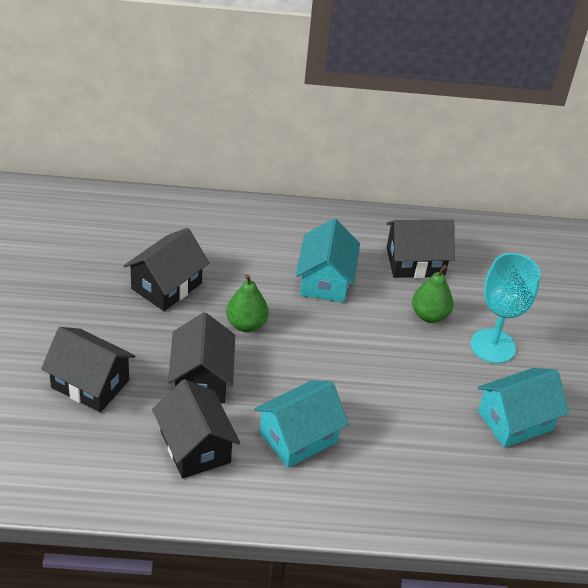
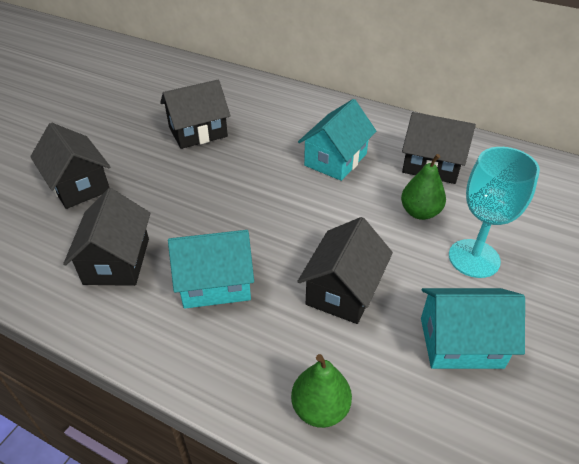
camera: 30 degrees right, 0 degrees up
(201, 379) = (168, 207): black house -> black house (343, 290)
(246, 324) = (240, 175): green pear -> green pear (320, 408)

